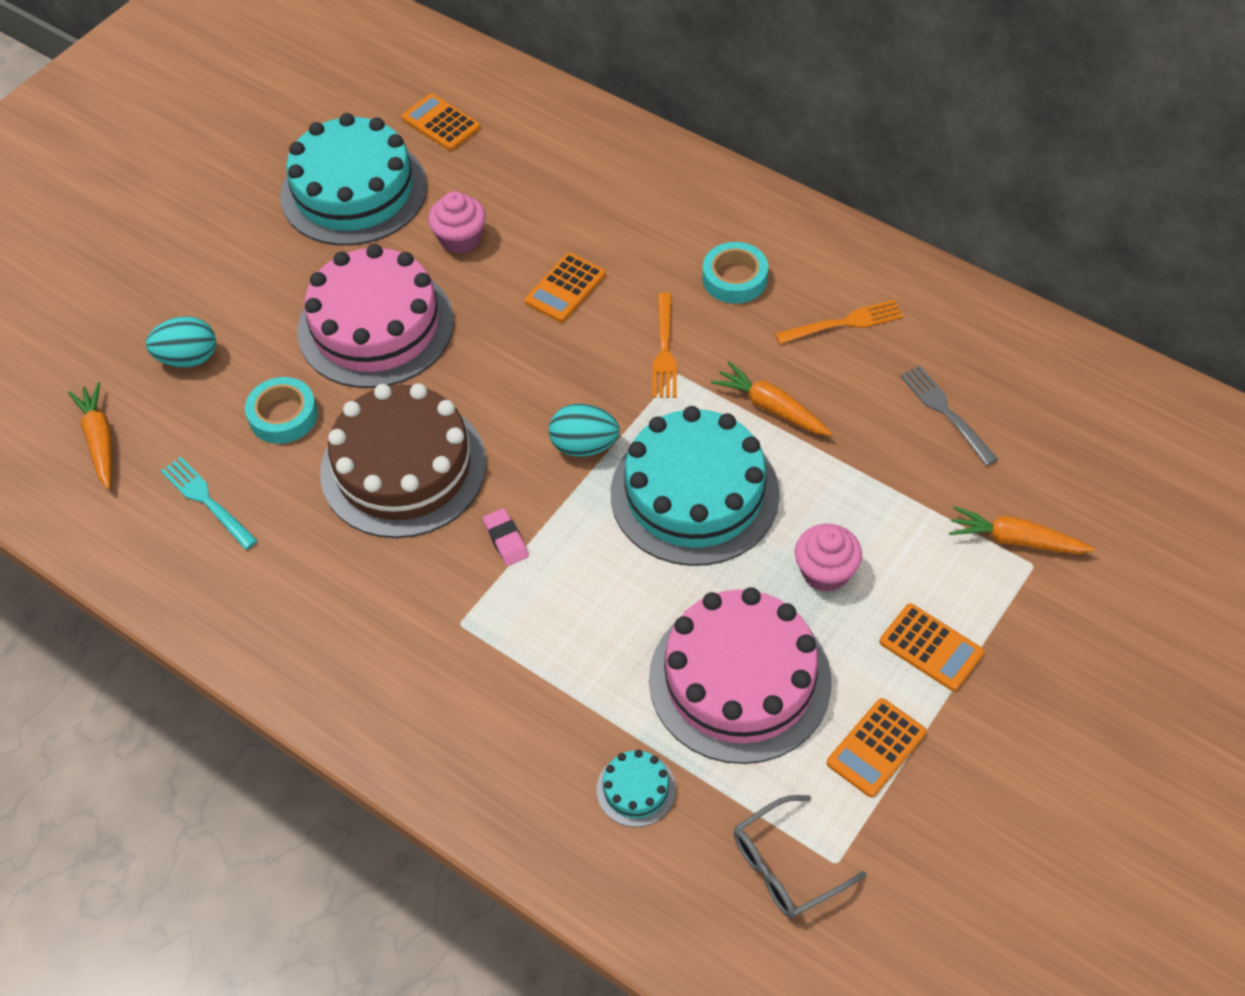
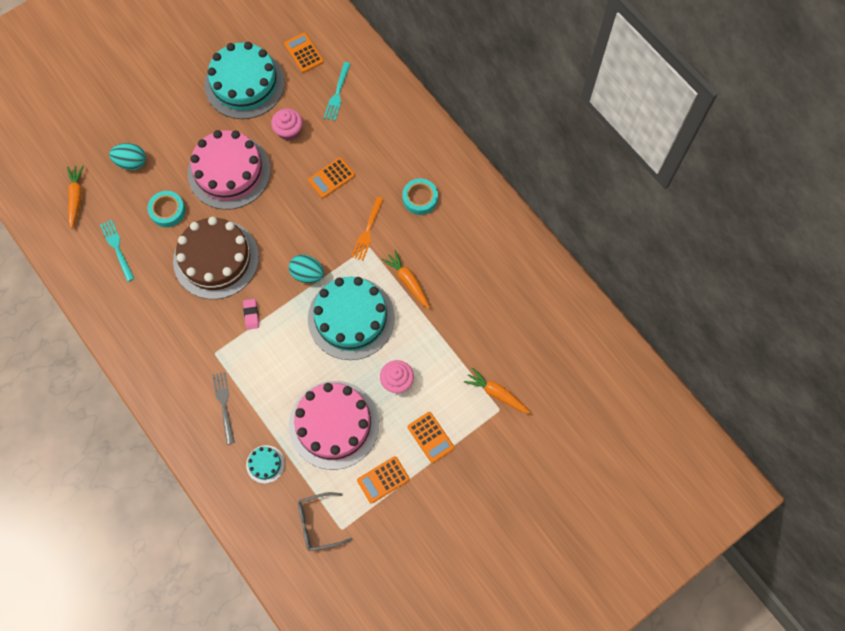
camera: 15 degrees right, 15 degrees up
(523, 166) = (337, 94): none -> turquoise fork
(844, 323) = (465, 243): orange fork -> none
(945, 411) = (494, 311): grey fork -> grey fork (224, 404)

